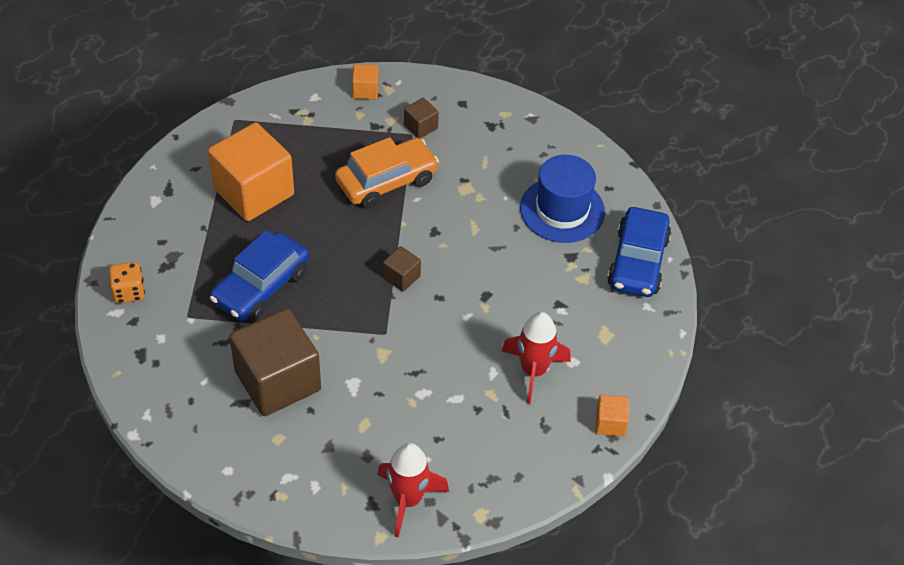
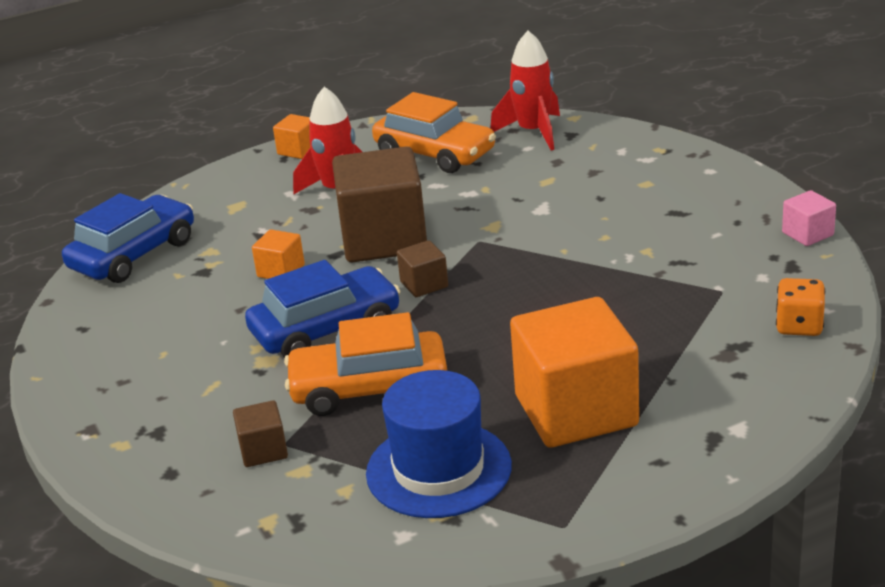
camera: 150 degrees left, 20 degrees down
(133, 395) = (807, 234): none -> pink cube
(261, 286) = (611, 304): blue car -> blue car (326, 329)
(277, 381) = (627, 222): brown cube -> brown cube (384, 239)
(365, 90) = (309, 526): orange cube -> orange cube (281, 271)
(482, 444) = (435, 154): none -> orange car
(562, 210) = (165, 315): blue hat -> blue hat (438, 469)

